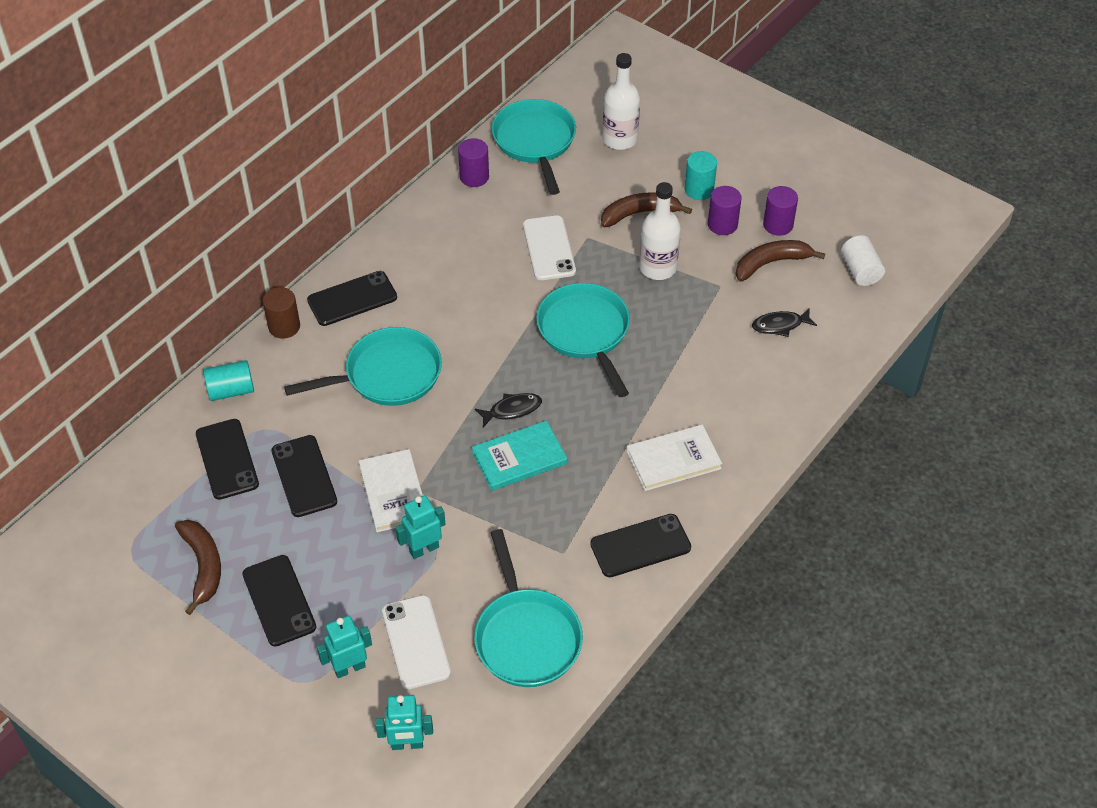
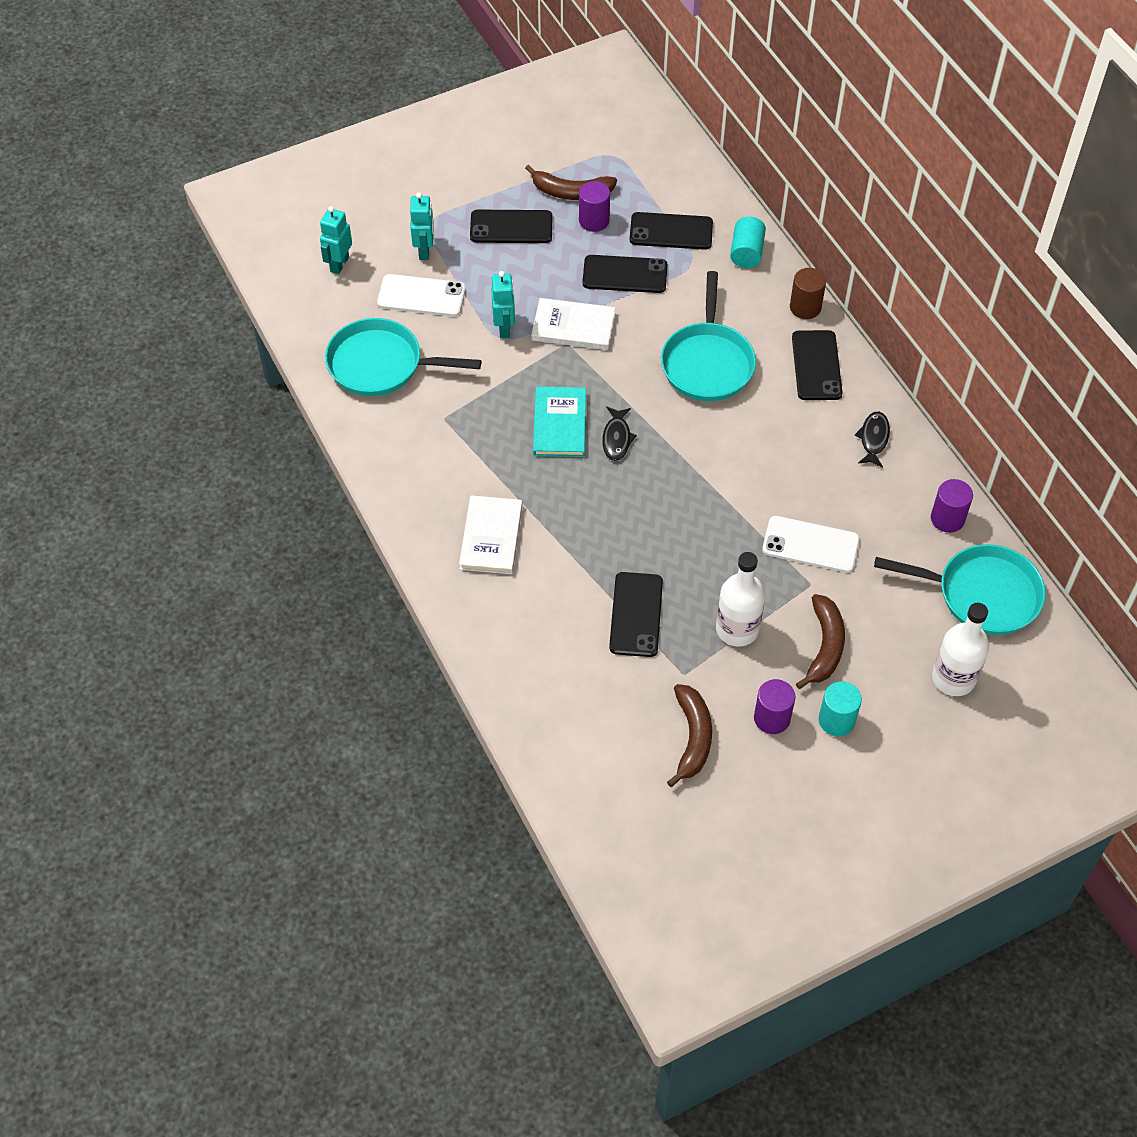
camera: 115 degrees right, 5 degrees up
(585, 332) = (681, 531): turquoise pan -> none
(640, 546) = (417, 474): black phone -> black phone (636, 614)
(778, 225) = (746, 773): purple cylinder -> purple cylinder (594, 221)
(780, 325) = (603, 703): black fish -> black fish (873, 439)
(860, 271) = (639, 821): white cylinder -> none

